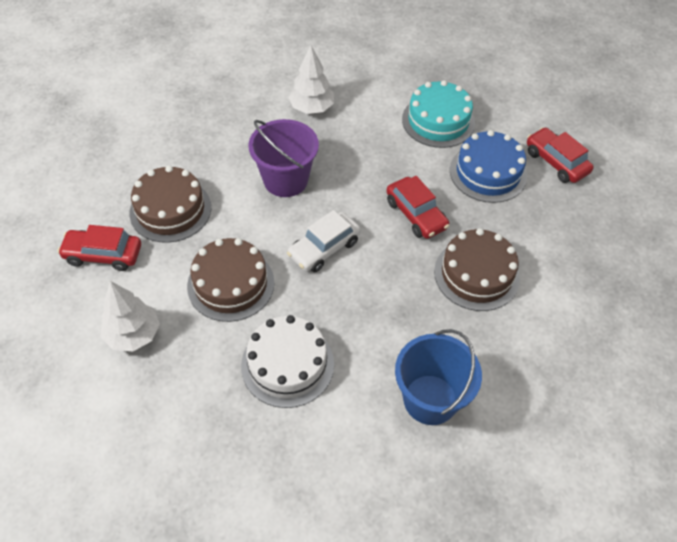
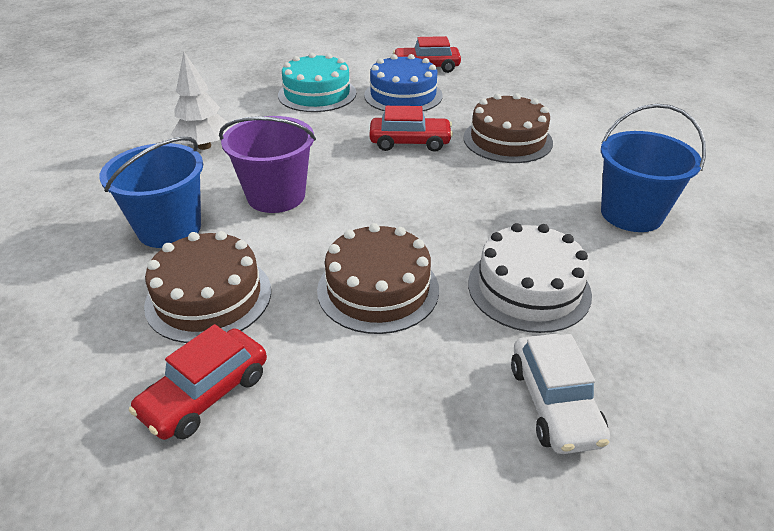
camera: 55 degrees left, 15 degrees down
(133, 335) = (377, 413): white tree -> none
(215, 152) = (169, 228): none -> blue bucket
(324, 248) = (395, 206): white car -> white car (554, 403)

